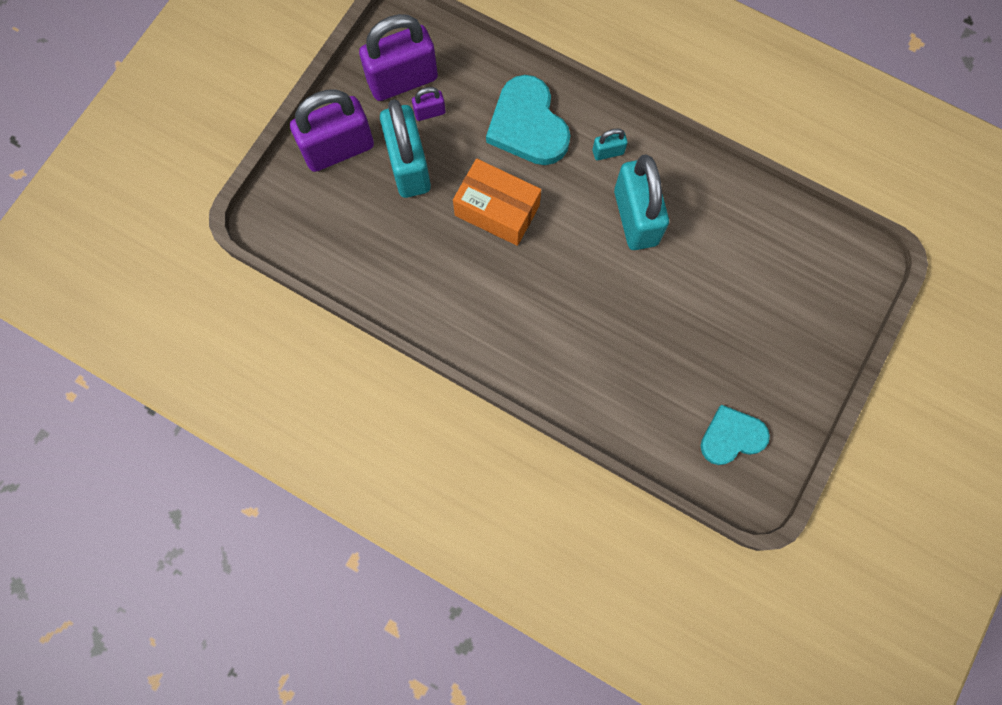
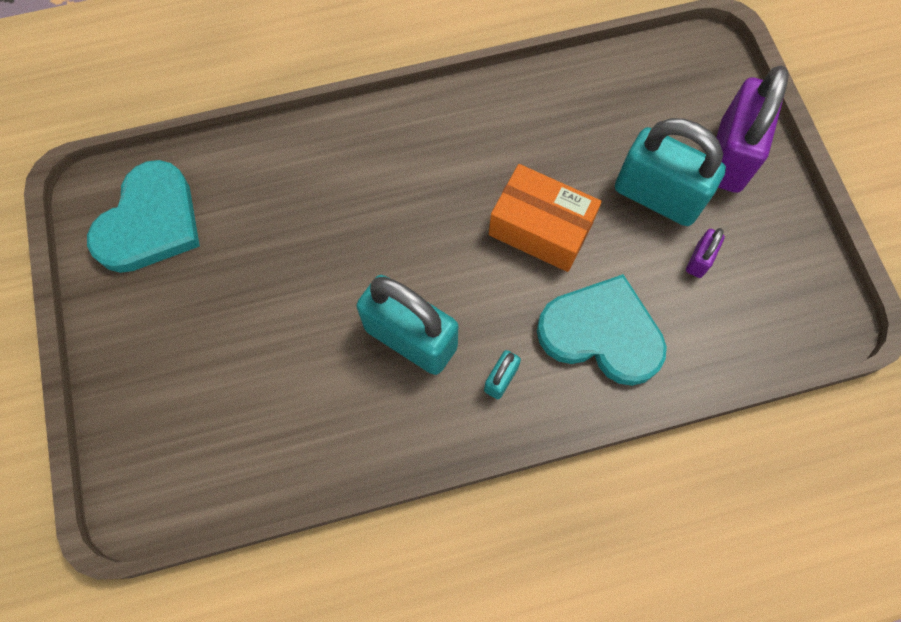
camera: 135 degrees right, 5 degrees down
(402, 80) = (759, 267): purple padlock -> none
(497, 210) = (540, 229): orange box -> orange box turned 45 degrees clockwise
(731, 437) = (150, 222): turquoise heart -> turquoise heart, size x1.53

